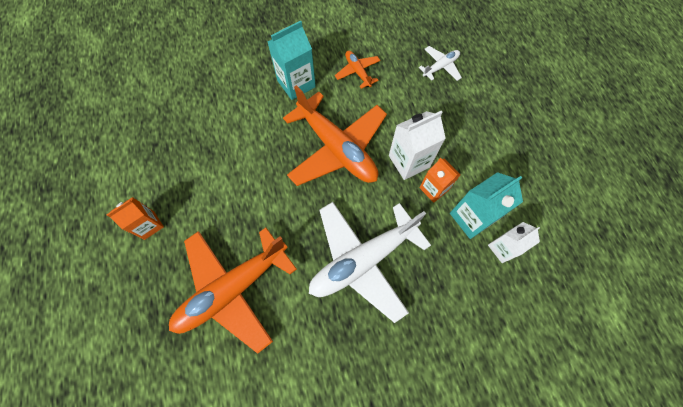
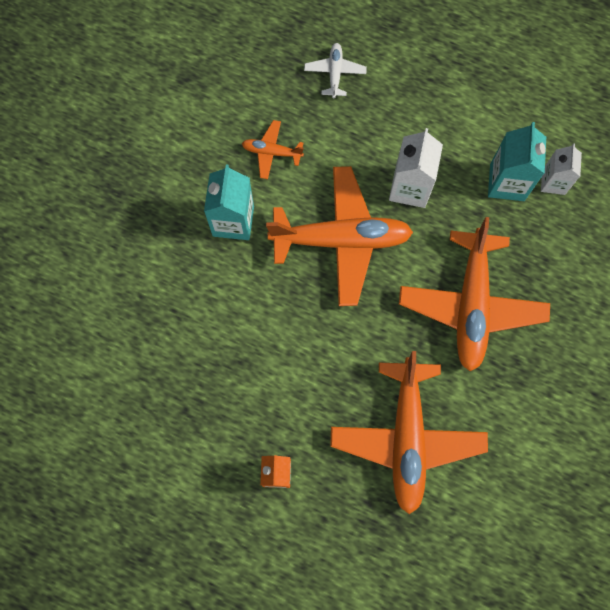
camera: 50 degrees left, 5 degrees up
(363, 260) = (471, 305): white plane -> orange plane
(433, 189) = (455, 190): orange carton -> none

